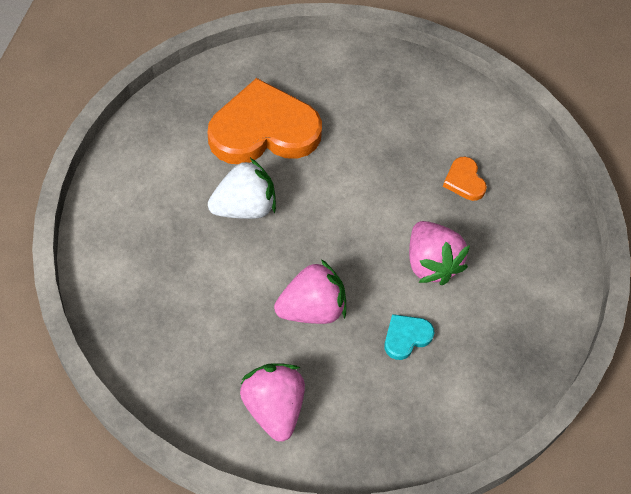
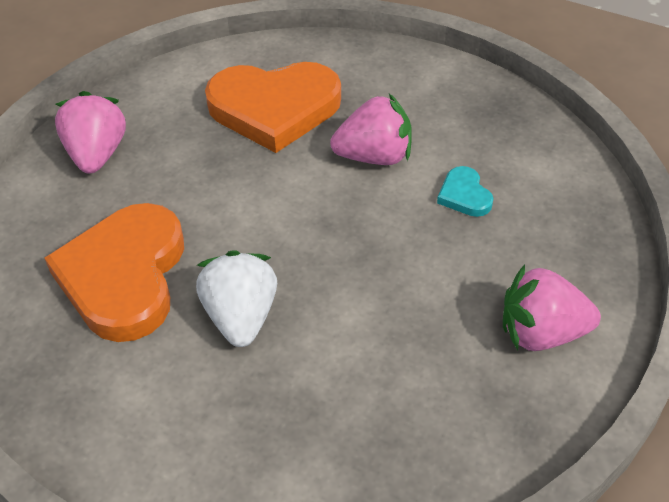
camera: 70 degrees left, 10 degrees down
(312, 309) = (411, 272): pink strawberry -> pink strawberry (97, 154)
(464, 181) = (274, 108): orange heart -> orange heart, size x2.35

